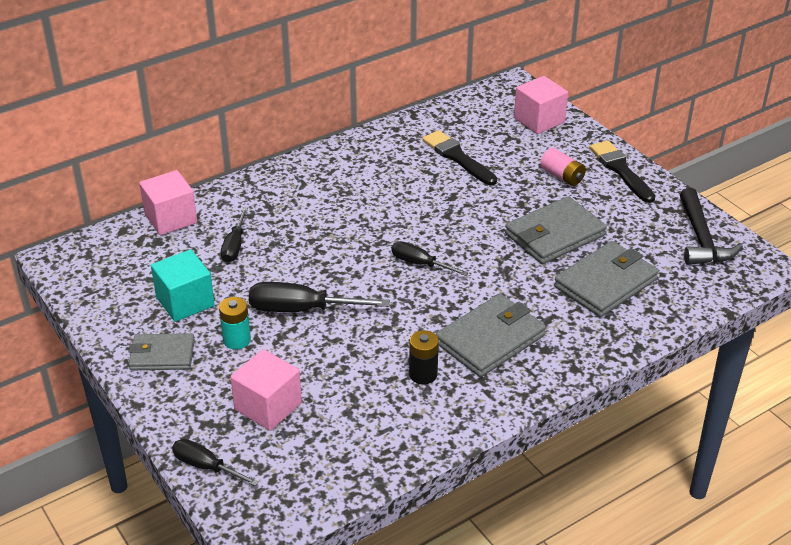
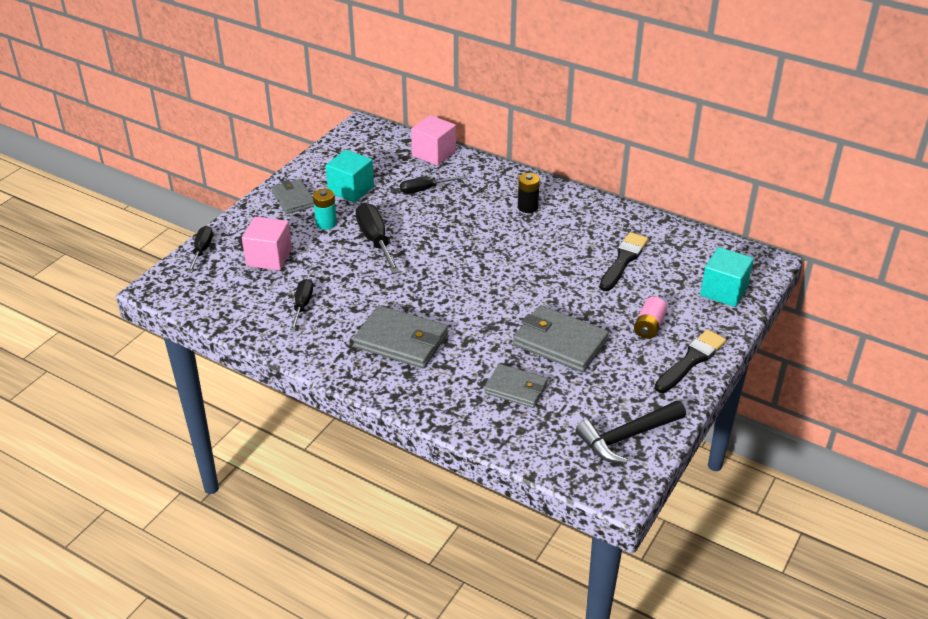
camera: 65 degrees right, 0 degrees up
(420, 264) = (467, 280): black screwdriver -> black screwdriver (302, 306)
(423, 374) = (341, 317): black battery -> black battery (527, 207)
(539, 120) = (723, 291): pink cube -> turquoise cube
(605, 283) = (516, 388): grey wallet -> grey wallet, size x0.65

